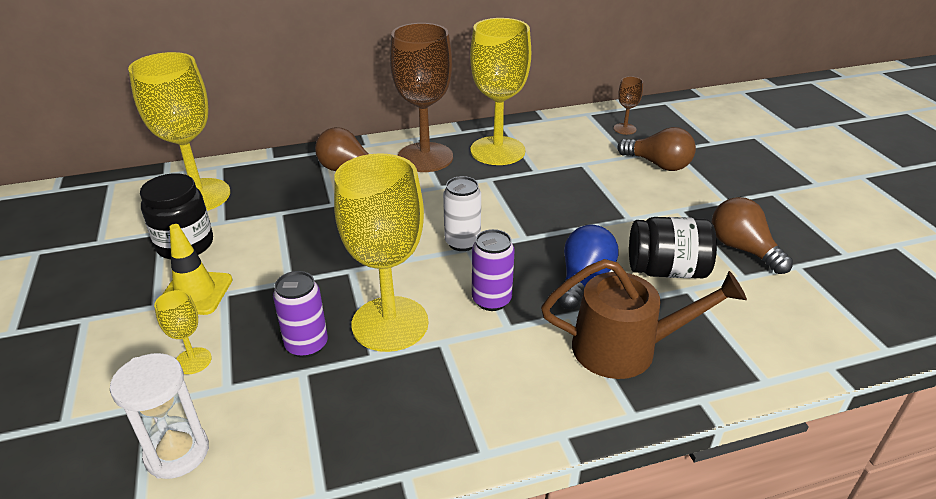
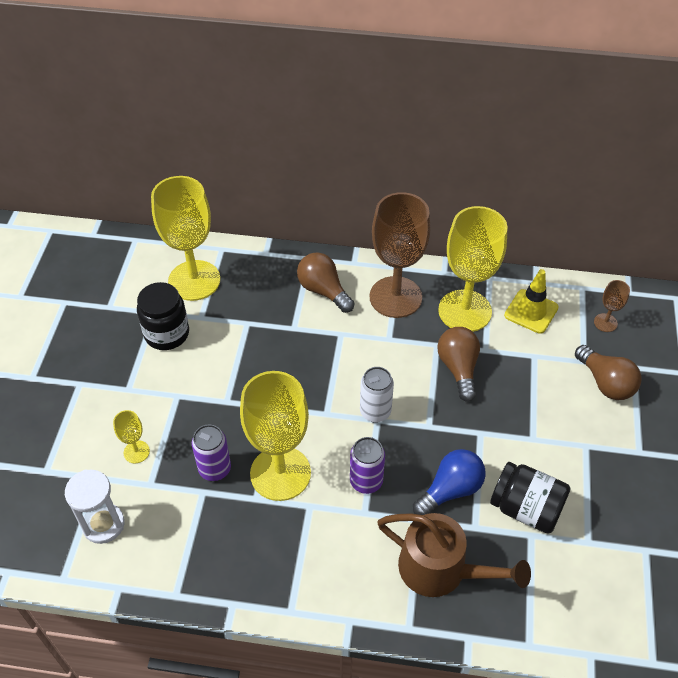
camera: 25 degrees right, 15 degrees up
(195, 293) = (158, 387): yellow traffic cone -> yellow traffic cone (531, 311)
(742, 249) = (610, 513): brown light bulb -> brown light bulb (458, 368)

